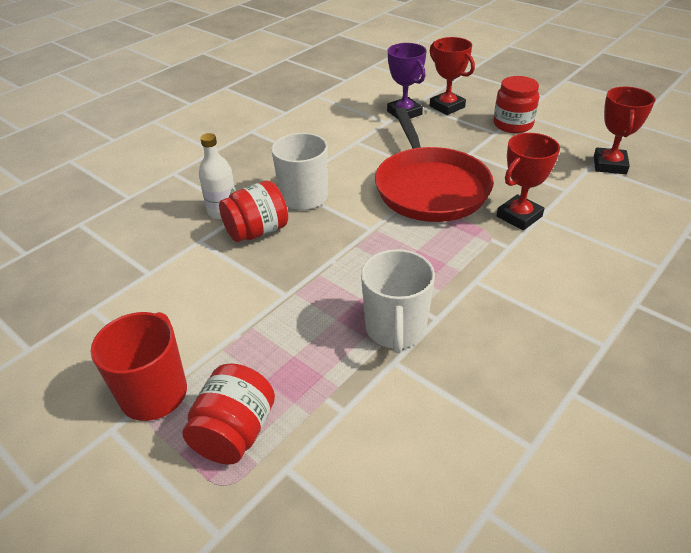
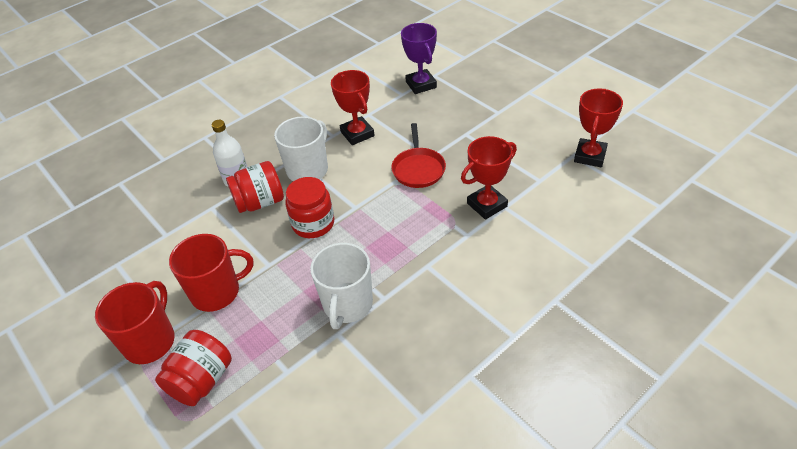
camera: 10 degrees right, 5 degrees up
(229, 329) = (217, 292): none -> red mug
(430, 188) = (418, 169): red pan -> red pan, size x0.53
(447, 107) = (462, 80): red trophy -> red trophy (357, 134)
(513, 124) = (516, 104): red jar -> red jar (313, 224)

